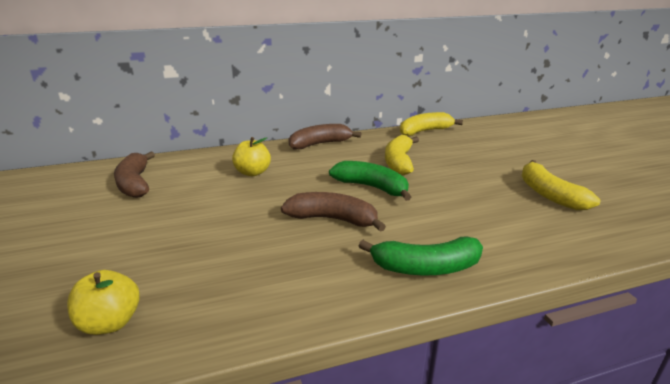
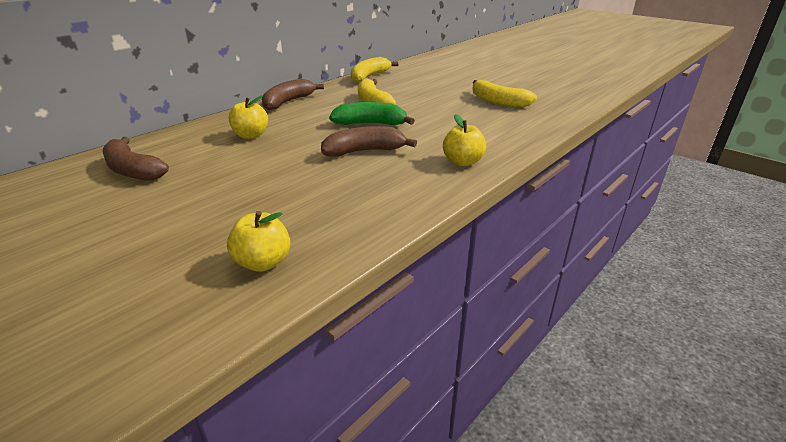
camera: 30 degrees left, 5 degrees up
(426, 267) = (462, 162): green banana -> yellow apple

